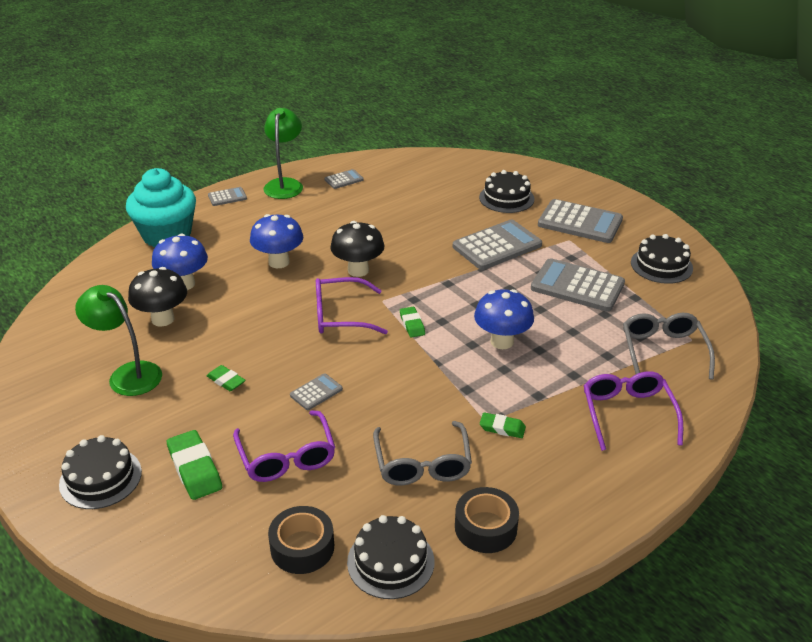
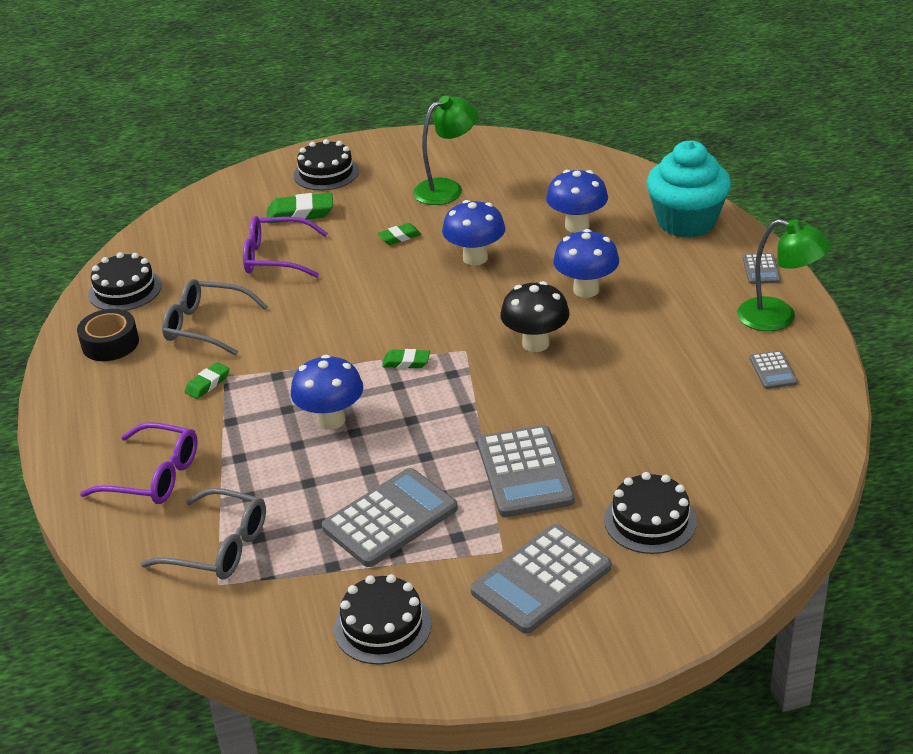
camera: 115 degrees right, 0 degrees up
(163, 319) = (521, 210): black mushroom -> none
(250, 326) = (475, 258): none -> blue mushroom
(302, 547) = (176, 252): black tape -> none
(316, 392) = (345, 283): grey calculator -> none
(340, 316) = (455, 316): purple glasses -> none

